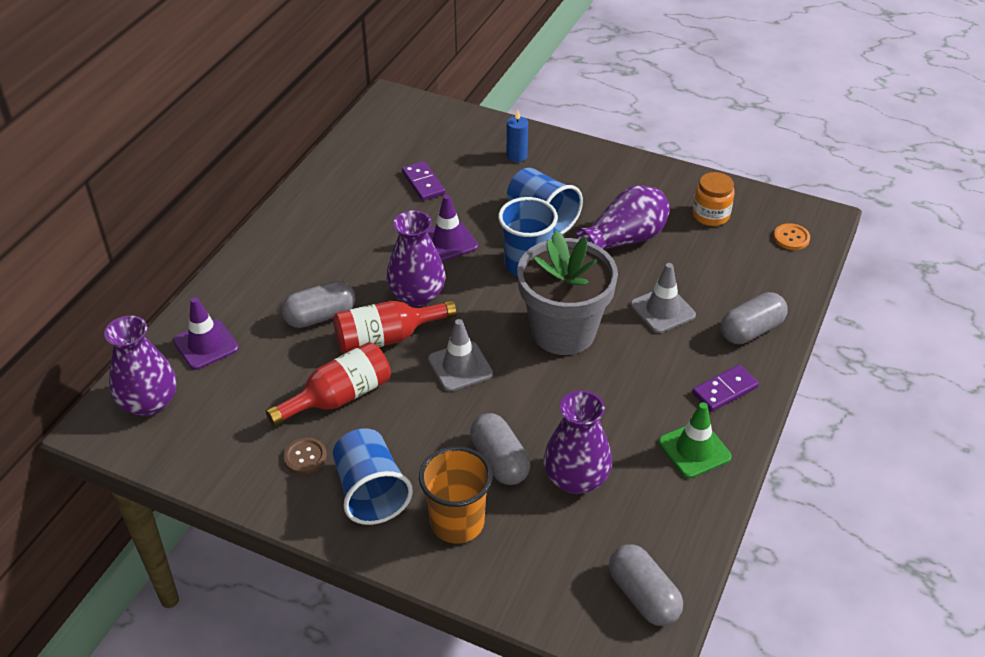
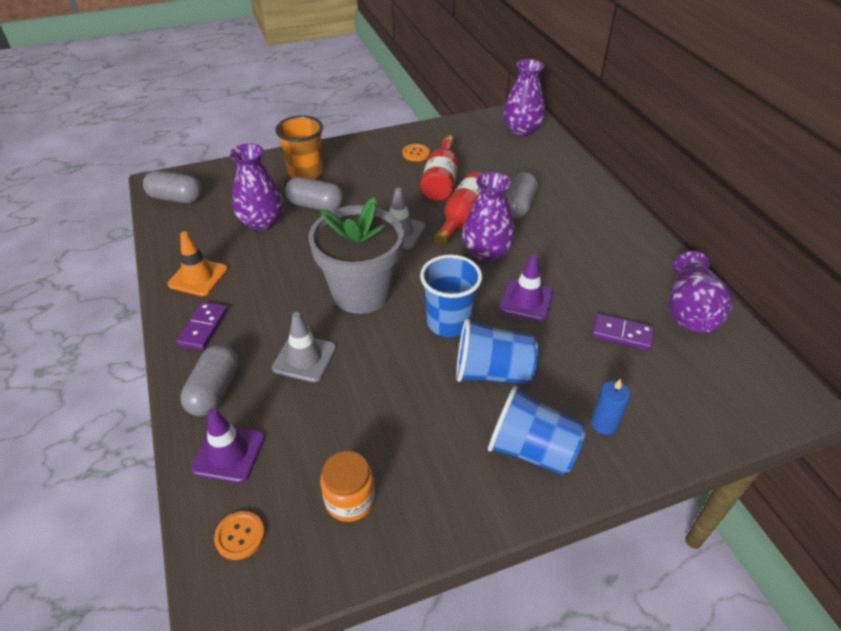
camera: 135 degrees right, 0 degrees up
(206, 345) = (545, 161): purple traffic cone -> purple traffic cone (228, 453)
(305, 457) = (416, 153): brown button -> orange button
(371, 492) = (364, 160): blue cup -> blue cup (532, 450)
(624, 239) = (402, 403): purple vase -> purple vase (690, 311)
(694, 450) = (198, 277): green traffic cone -> orange traffic cone

